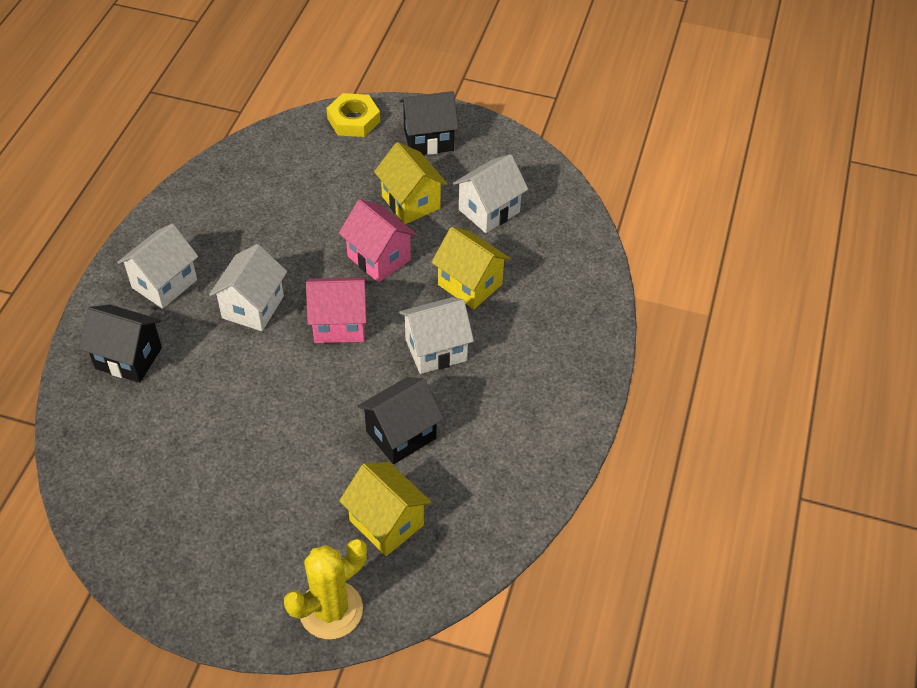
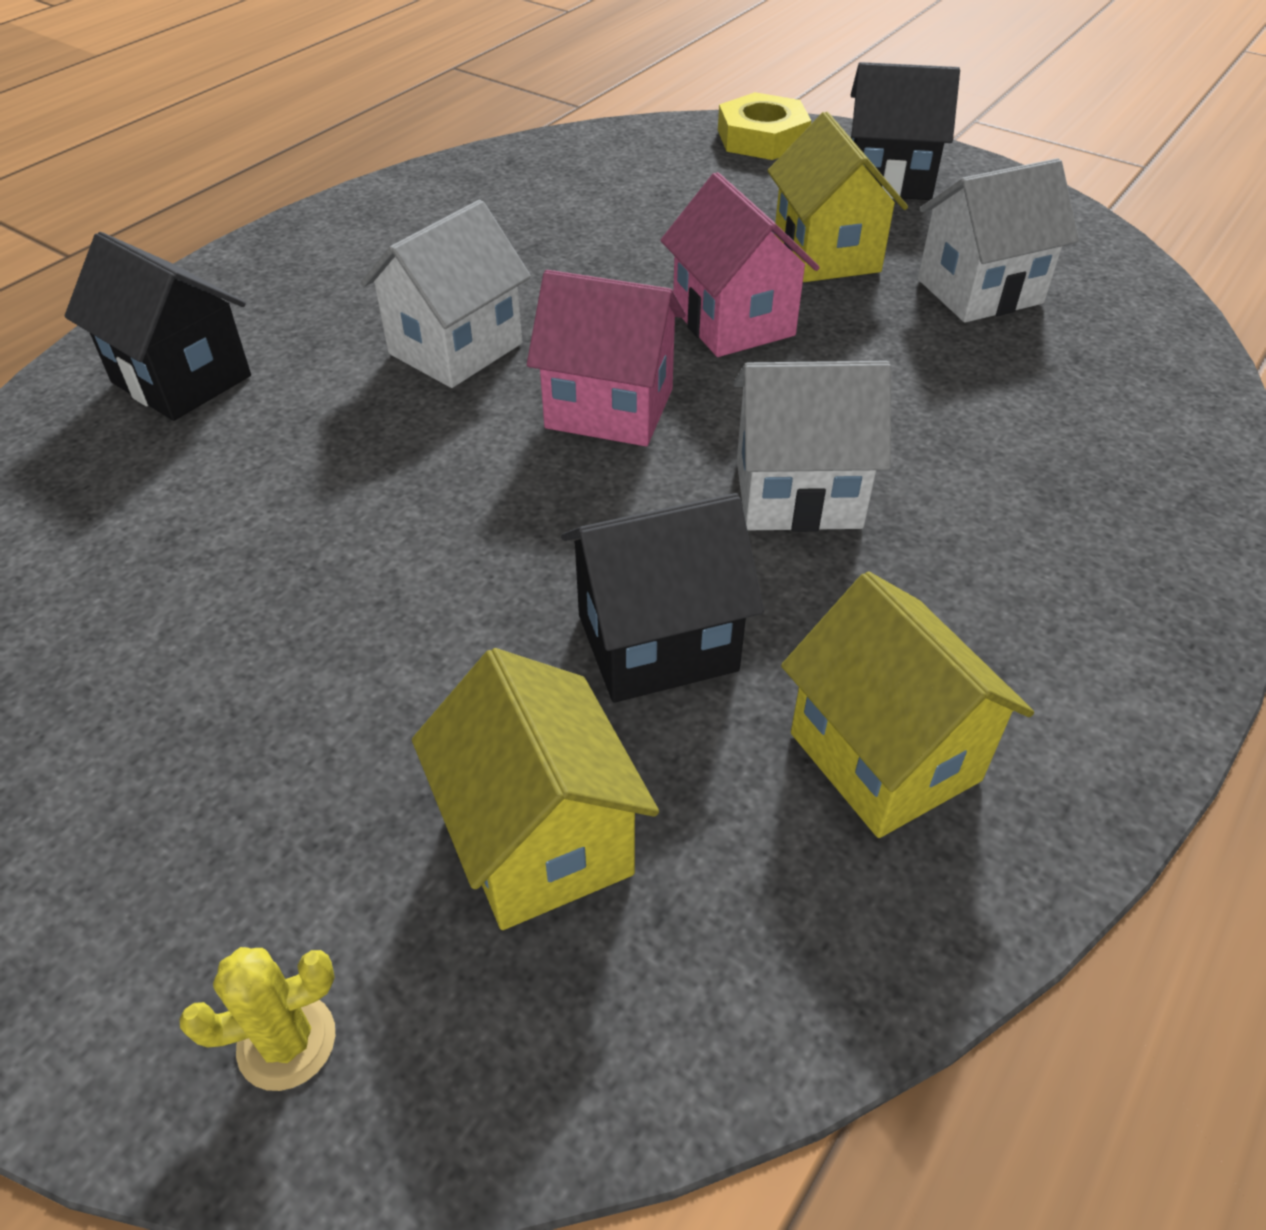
camera: 20 degrees right, 5 degrees down
(164, 284) = (319, 286): white house -> none
(331, 610) = (286, 1041): yellow cactus -> yellow cactus, size x0.51
(470, 284) = (908, 396): yellow house -> yellow house (884, 756)

